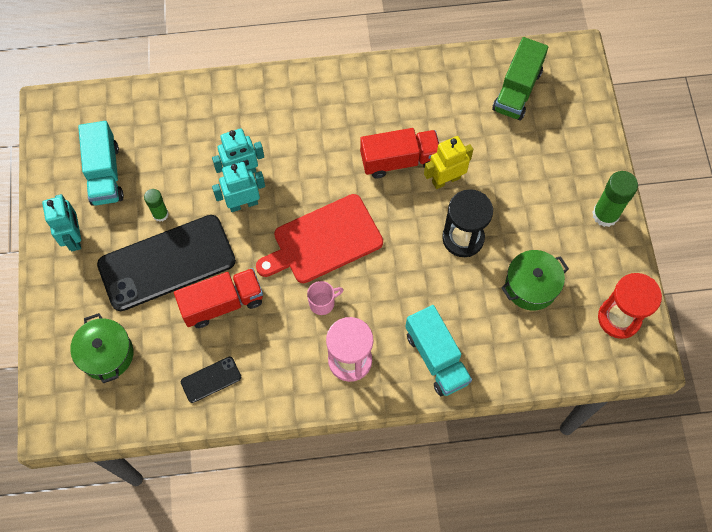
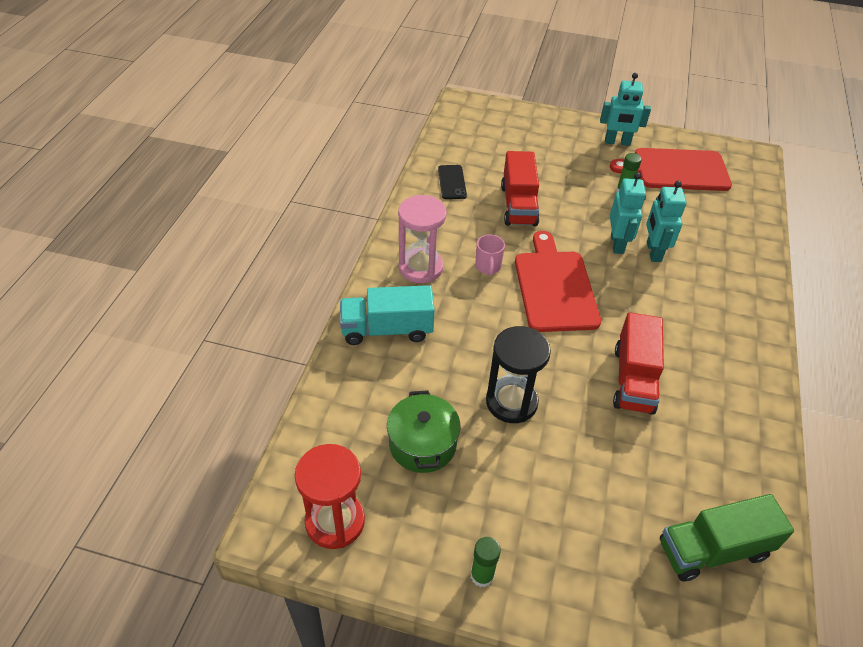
camera: 110 degrees right, 20 degrees down
(105, 174) = (676, 170): turquoise truck -> red cutting board
(106, 354) = (504, 137): green pot -> none
(167, 263) = (572, 184): black phone -> none
(446, 179) = (594, 414): yellow robot -> none
(517, 90) = (713, 549): green truck -> green truck turned 60 degrees counterclockwise
(605, 214) = (482, 575): green glue stick -> green glue stick, size x0.60

